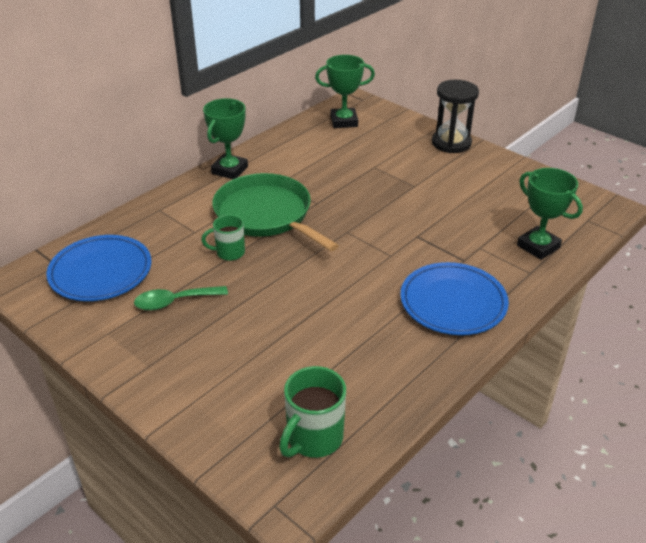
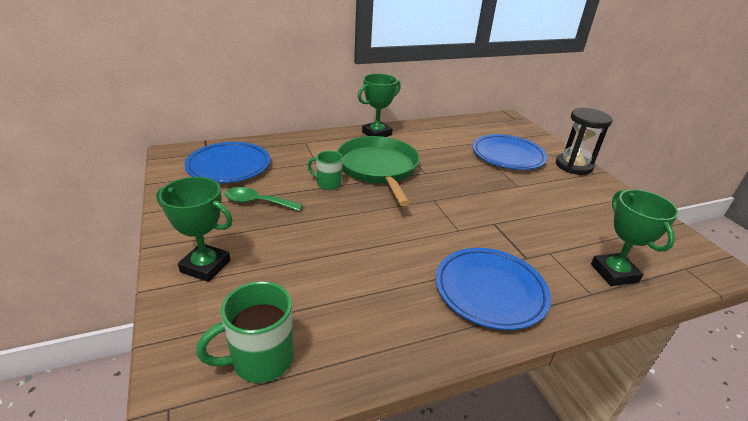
camera: 25 degrees right, 5 degrees down
(344, 121) = (489, 128): green trophy -> green trophy (205, 266)
(383, 152) = (508, 156): none -> blue plate

